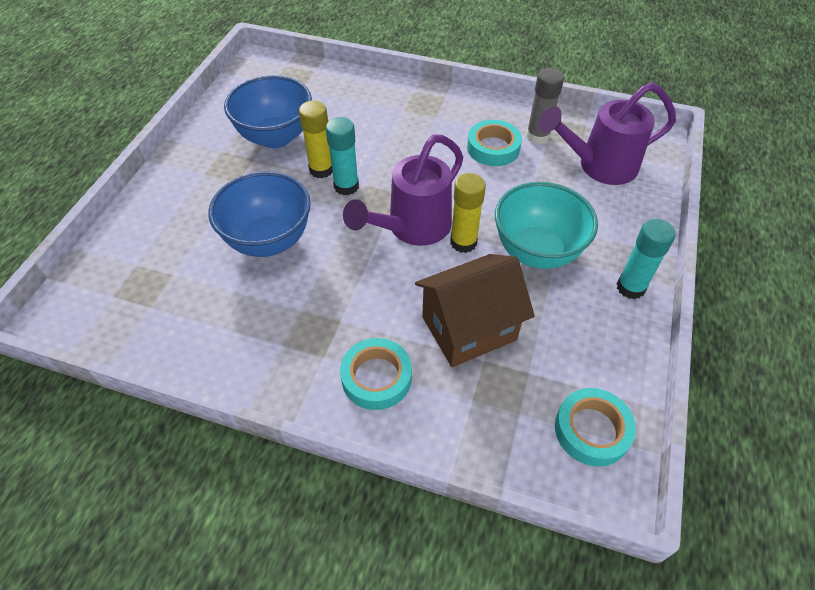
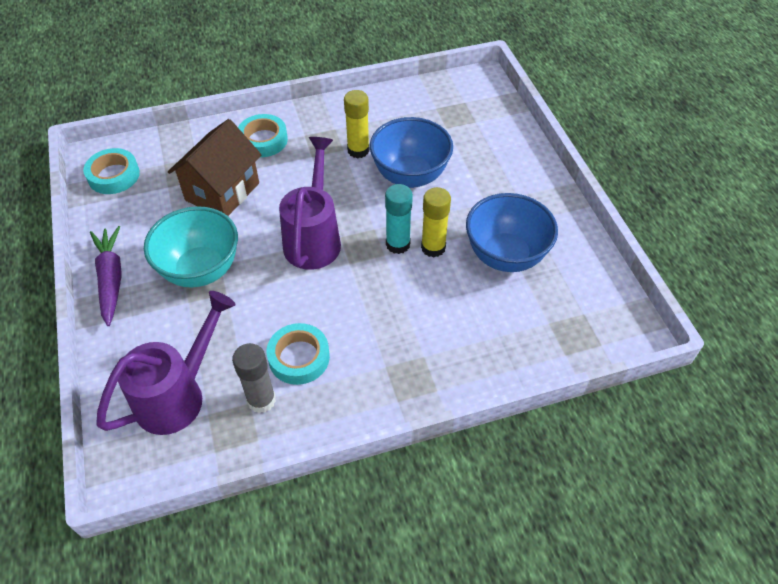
camera: 145 degrees right, 0 degrees up
(463, 242) = (265, 247): yellow glue stick -> yellow glue stick (358, 150)
(630, 287) = (111, 279): turquoise glue stick -> purple carrot

